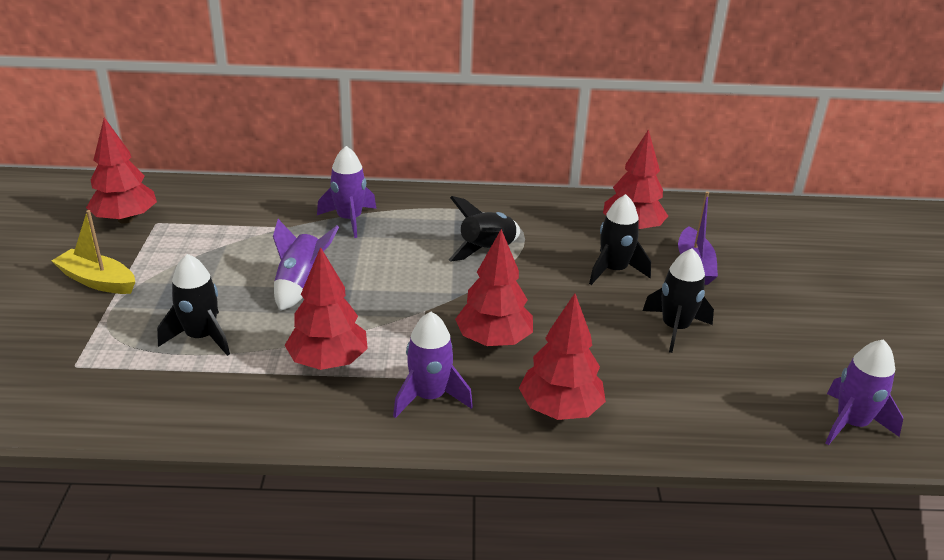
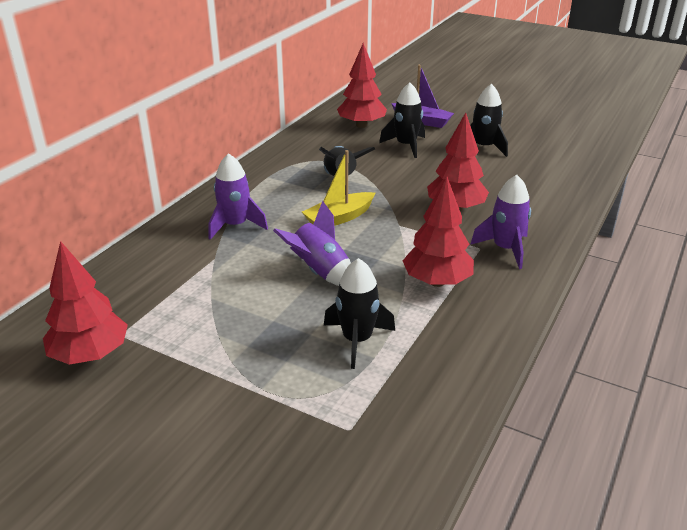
camera: 60 degrees left, 0 degrees up
(97, 281) = (202, 393): yellow boat -> yellow boat (339, 218)
(560, 409) = (543, 206): red tree -> none
(851, 424) = (596, 131): purple rocket -> none

